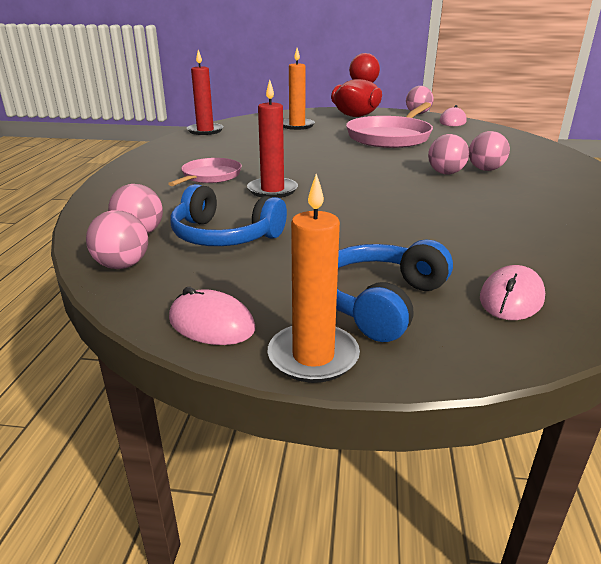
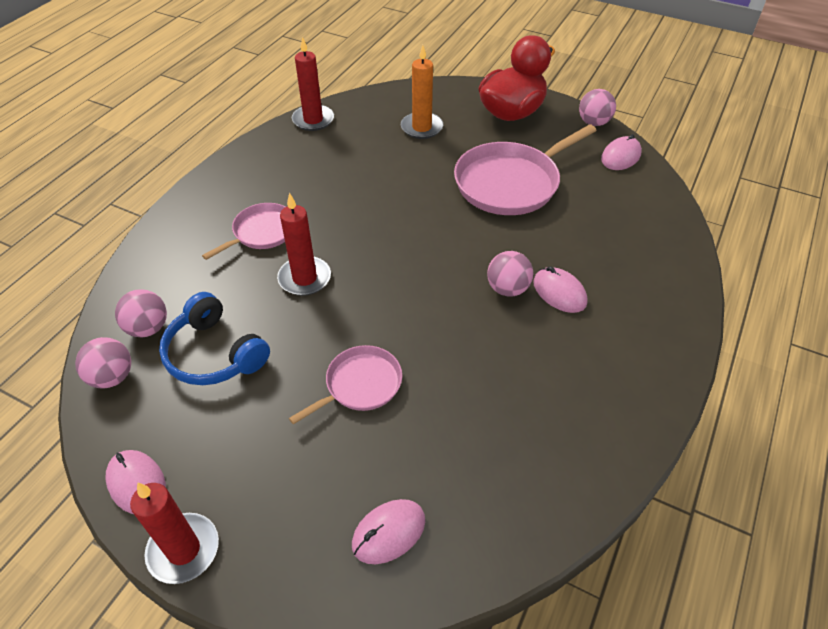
camera: 20 degrees right, 20 degrees up
(313, 356) = (183, 550): orange candle -> red candle
(380, 302) = (278, 499): blue headphones -> none
(383, 229) = (360, 385): none -> pink pan
(485, 170) = (559, 292): pink ball -> pink mouse

